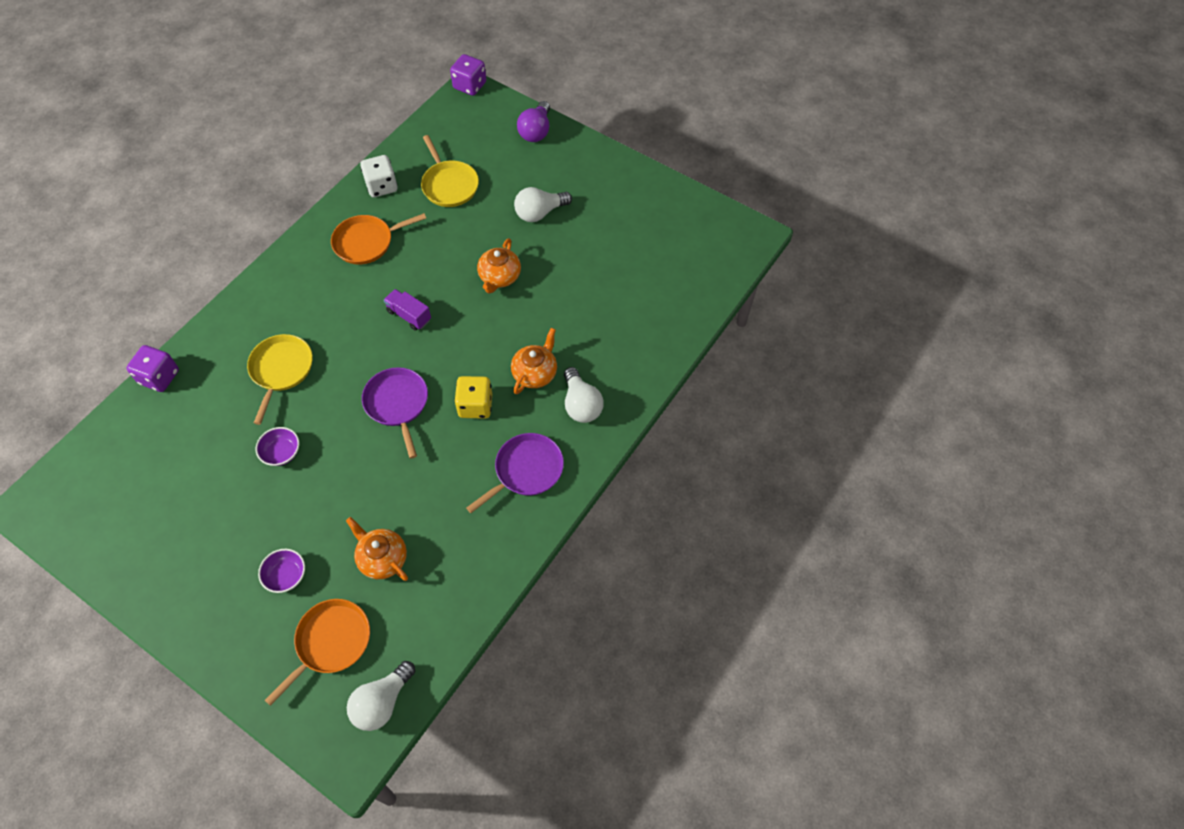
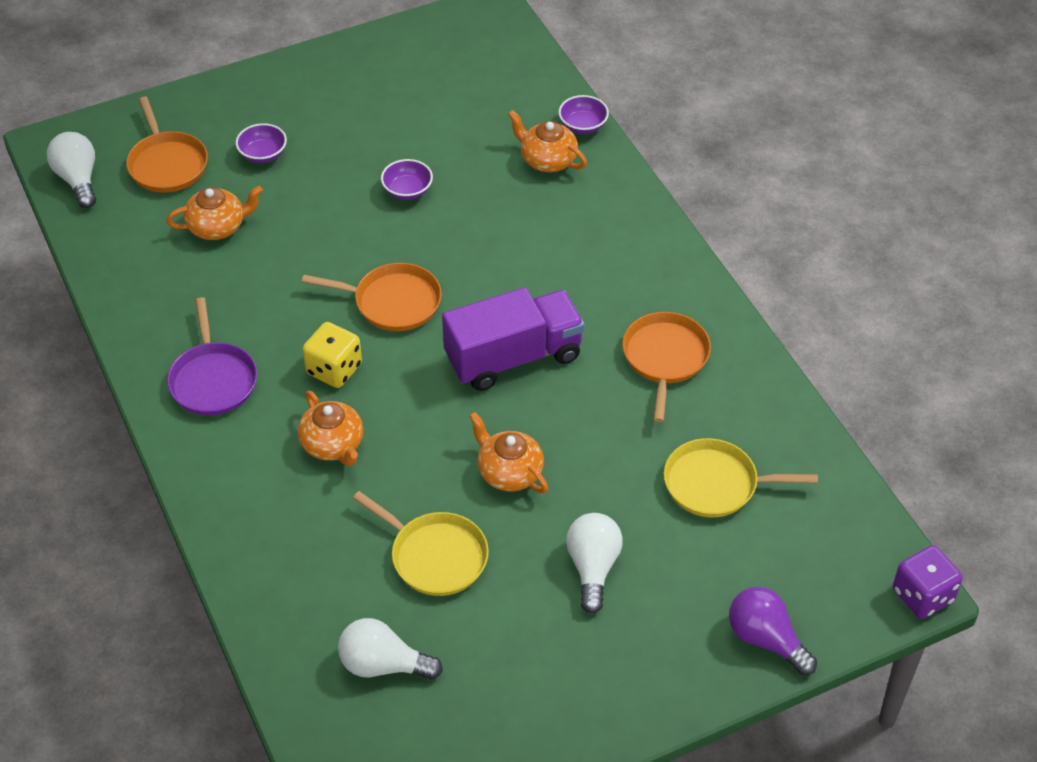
camera: 120 degrees right, 10 degrees down
(159, 377) = (583, 125): purple dice -> purple bowl
(208, 382) = (547, 160): none -> orange teapot
(281, 370) = (518, 221): yellow pan -> yellow pan (435, 556)
(382, 186) = (760, 408): white dice -> none
(397, 404) = (393, 302): purple pan -> orange pan
(409, 315) = (513, 357): purple truck -> purple truck, size x2.00
(581, 404) = (253, 470): white light bulb -> white light bulb (383, 665)

